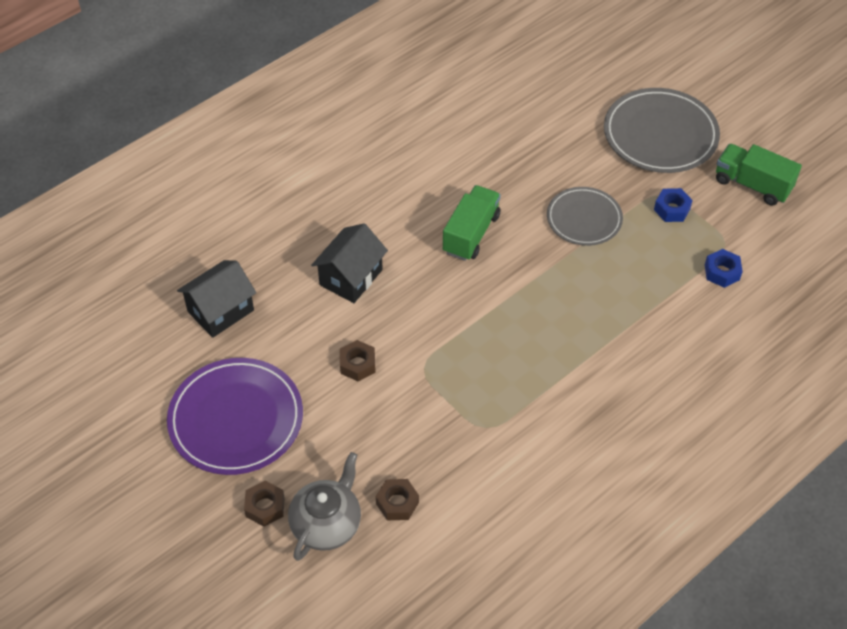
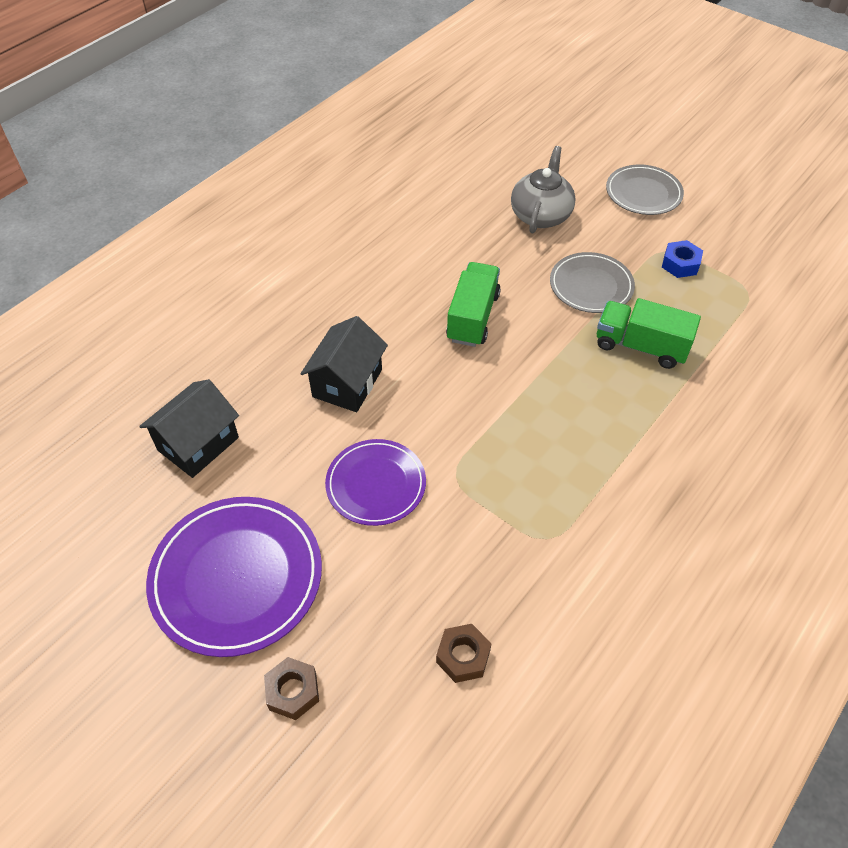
camera: 10 degrees left, 0 degrees up
(327, 524) = (378, 701): grey teapot -> grey teapot (541, 215)
(357, 364) = (376, 484): brown nut -> purple plate
(660, 135) = (643, 193): grey plate -> grey plate, size x0.63
(722, 272) = (755, 322): blue nut -> none
(752, 185) = (754, 230): green truck -> green truck (640, 346)

